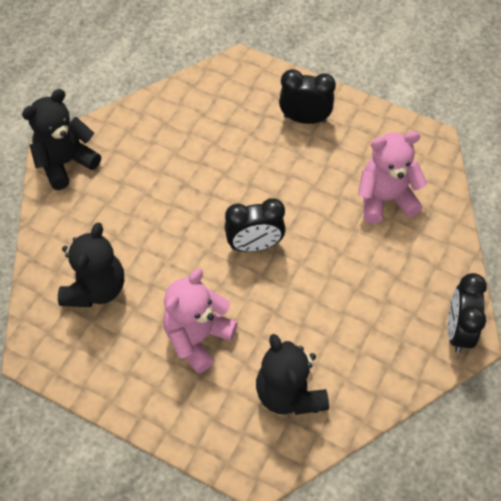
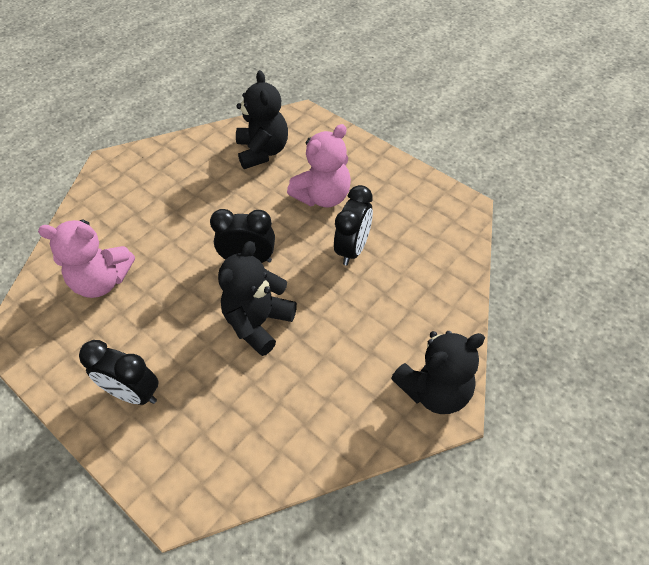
camera: 165 degrees left, 5 degrees down
(96, 289) = (408, 248): black teddy bear -> black teddy bear (258, 323)
(458, 331) = (113, 169): black clock -> black clock (353, 249)

